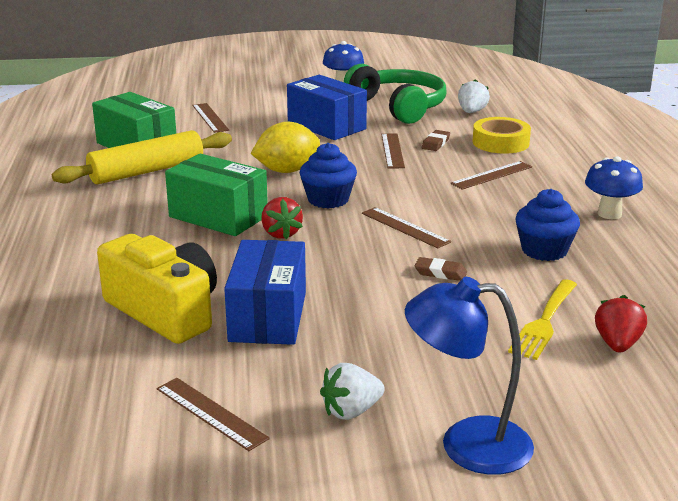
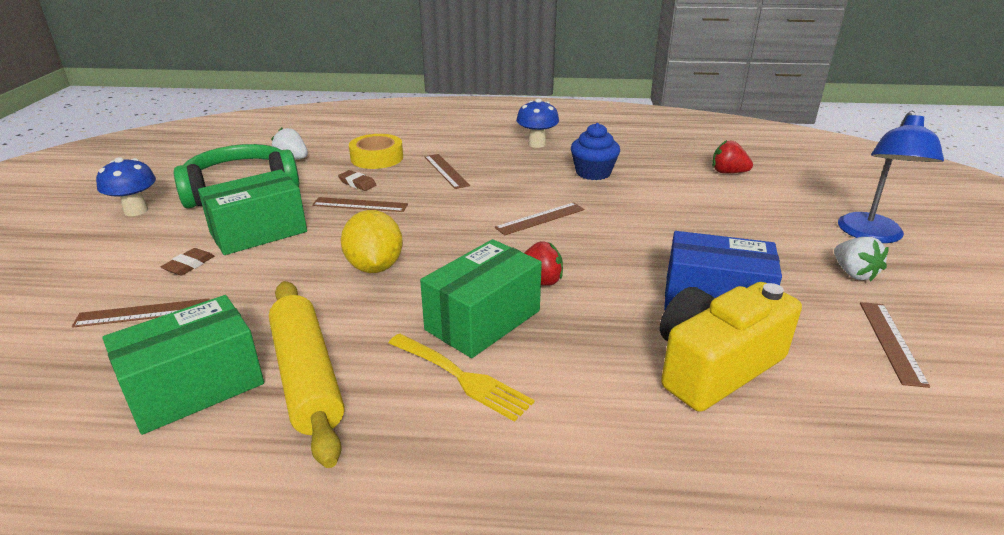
camera: 80 degrees left, 5 degrees up
(211, 413) = (891, 342): brown ruler -> brown ruler turned 45 degrees counterclockwise
(326, 126) = (258, 232): blue box -> green box
(328, 200) = (465, 249): blue cupcake -> none
(440, 273) = (628, 214): brown eraser -> brown eraser (189, 265)
(544, 322) = (703, 189): yellow fork -> yellow fork (462, 377)

